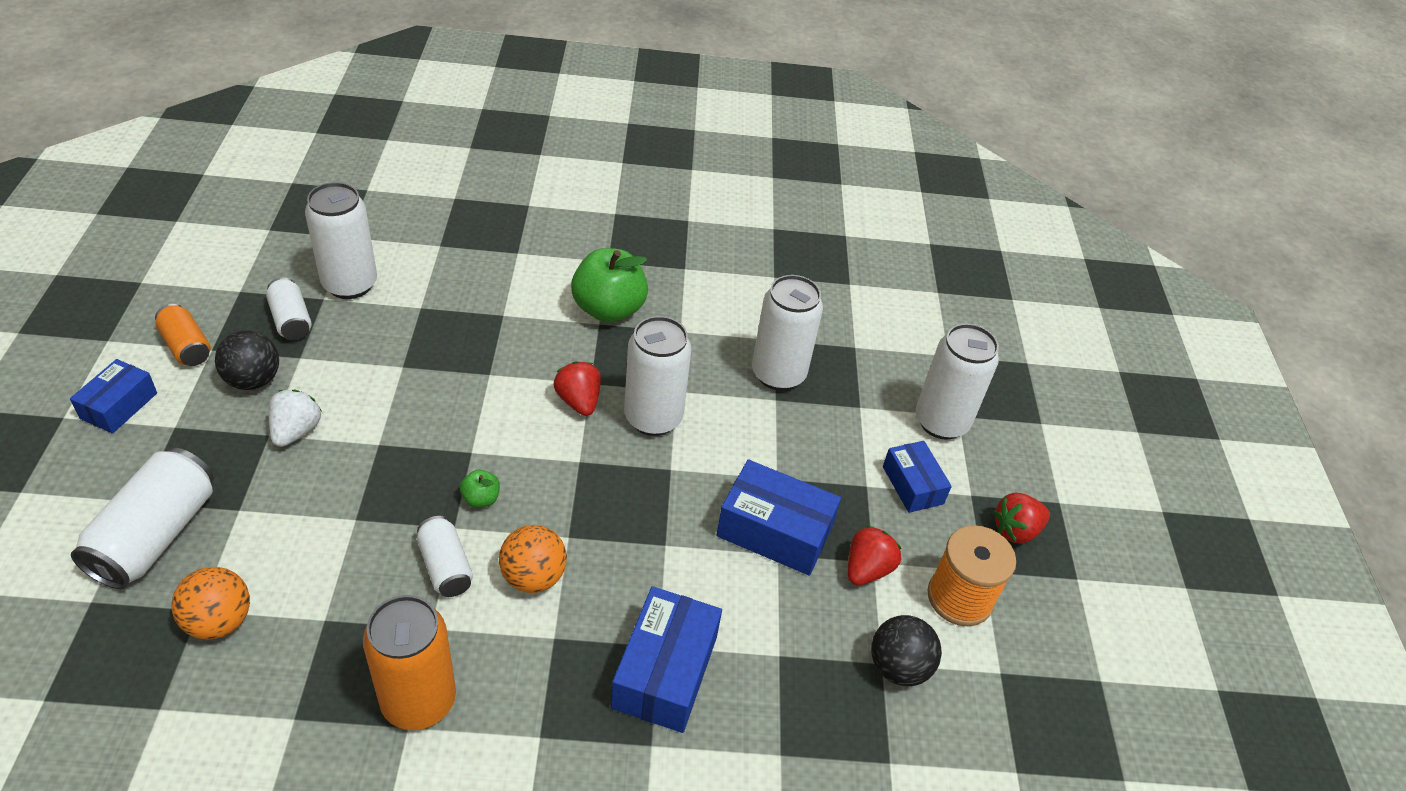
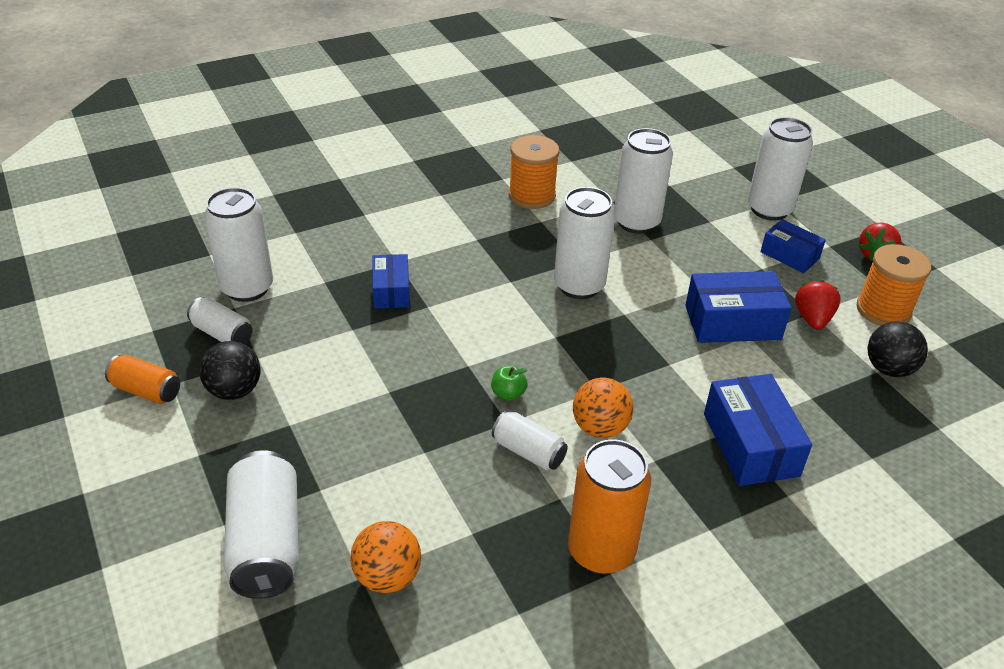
camera: 25 degrees left, 5 degrees down
(119, 406) = (129, 461): blue box -> blue box (391, 291)
(296, 431) = (310, 412): white strawberry -> none
(579, 401) = (514, 297): red strawberry -> none
(608, 309) = (474, 227): green apple -> none
(696, 299) = (532, 196): none -> orange spool

